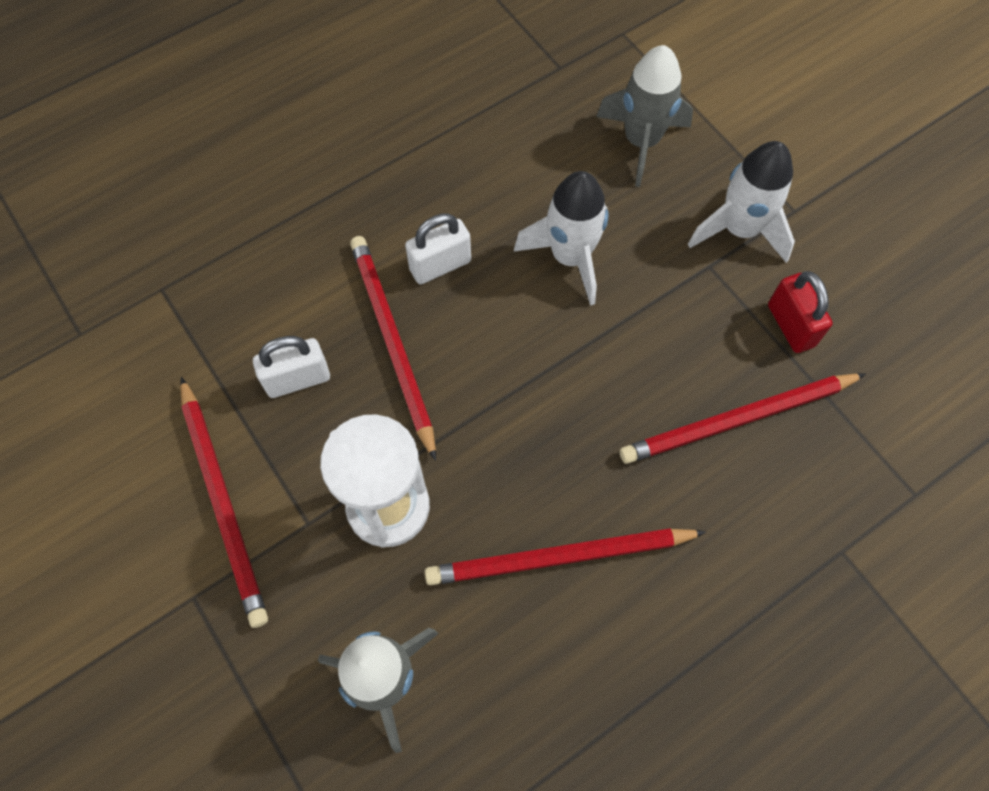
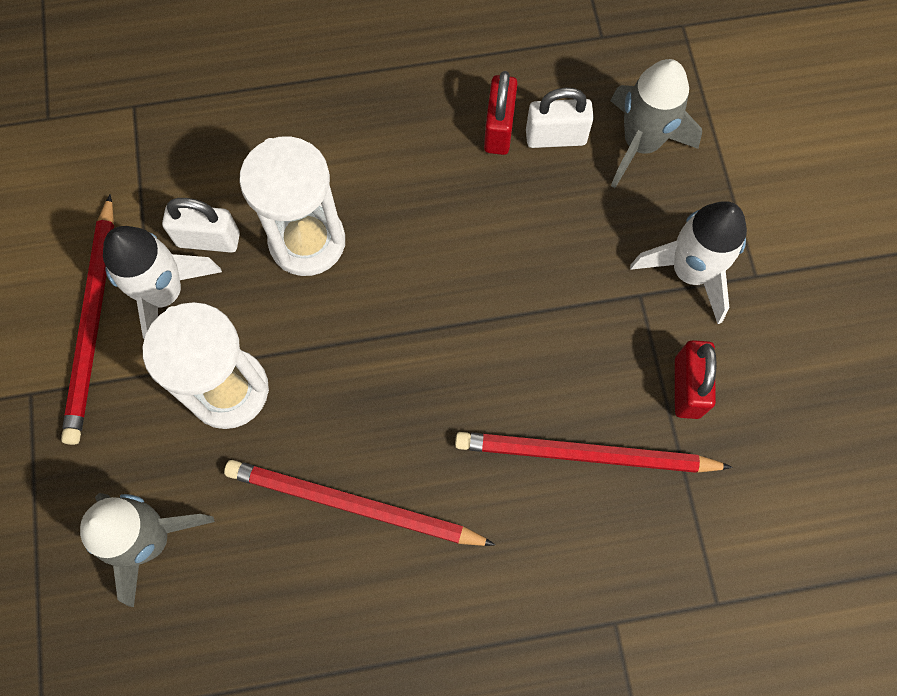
camera: 25 degrees right, 5 degrees up
(392, 342) = (307, 241): red pencil -> white hourglass
(440, 265) = (387, 187): white padlock -> white padlock (555, 137)
(513, 177) = (499, 129): none -> red padlock
(570, 257) = (511, 230): white rocket -> white rocket (165, 294)

